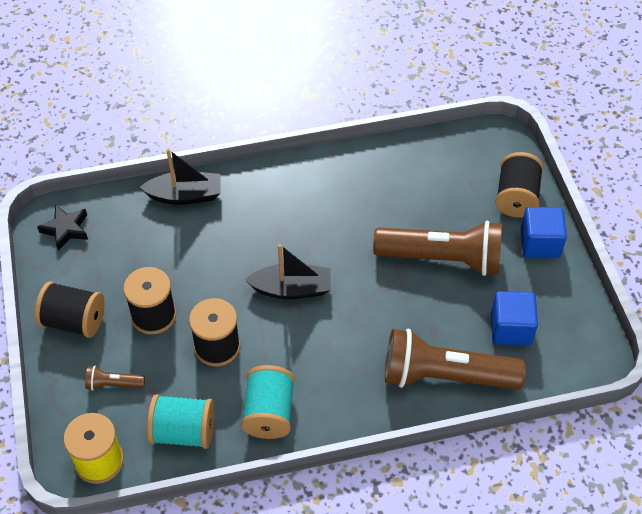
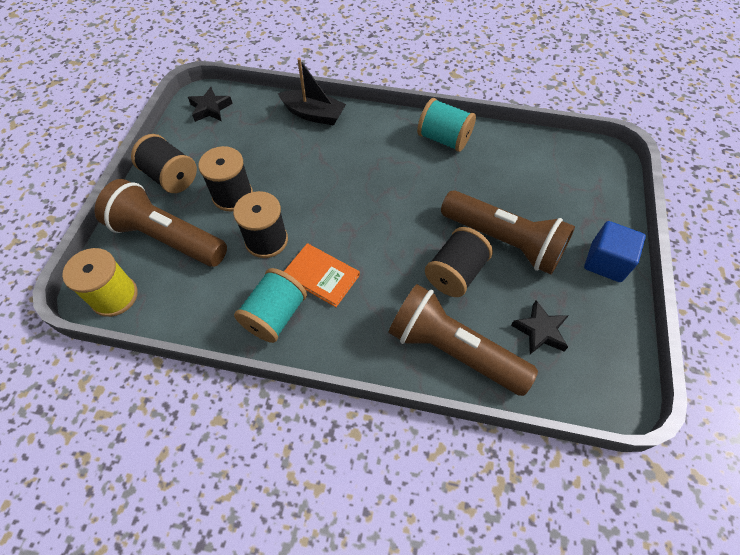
camera: 25 degrees right, 5 degrees up
(113, 384) = (167, 238): brown flashlight -> brown flashlight, size x2.36
(183, 432) = (195, 301): turquoise spool -> turquoise spool (443, 139)
(291, 359) = (321, 276): none -> orange book
(292, 289) = (356, 217): black boat -> none
(511, 329) = (540, 331): blue cube -> black star
(516, 197) = (600, 213): black spool -> black spool (455, 273)

